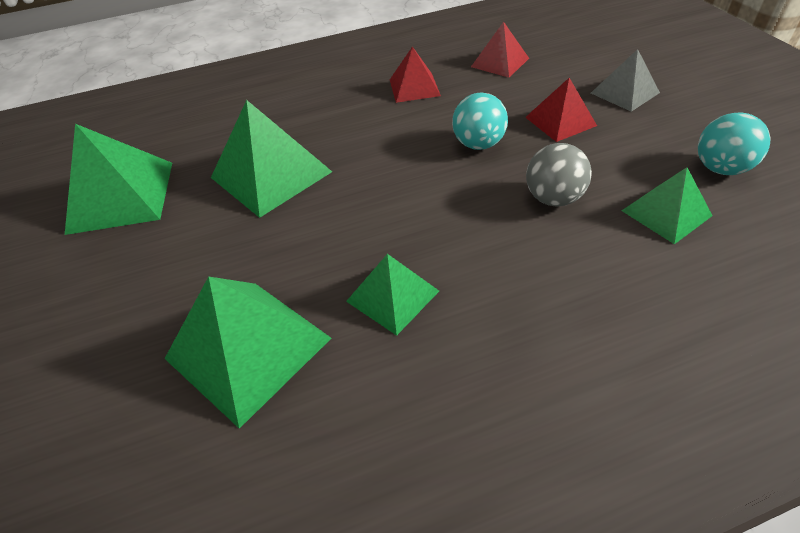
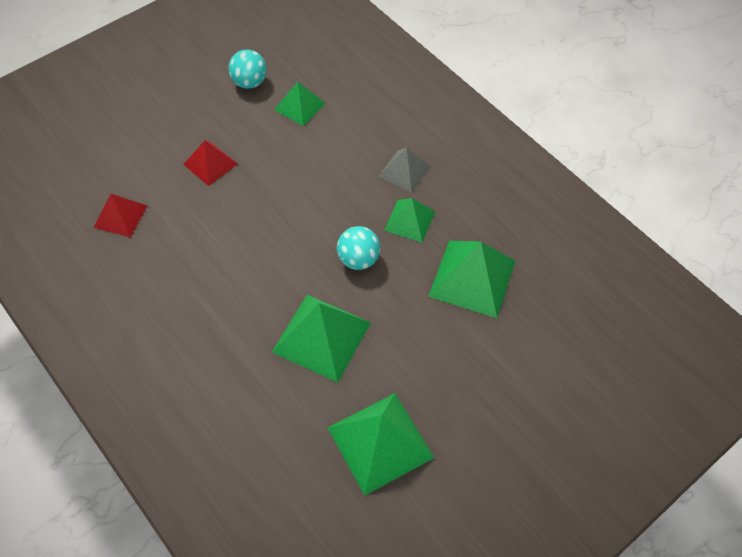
camera: 115 degrees left, 10 degrees up
(414, 87) = (173, 272): red pyramid -> none
(478, 144) = (250, 208): turquoise ball -> turquoise ball (358, 259)
(553, 198) = (301, 158): grey ball -> none
(625, 92) = (163, 130): grey pyramid -> grey pyramid (404, 171)

